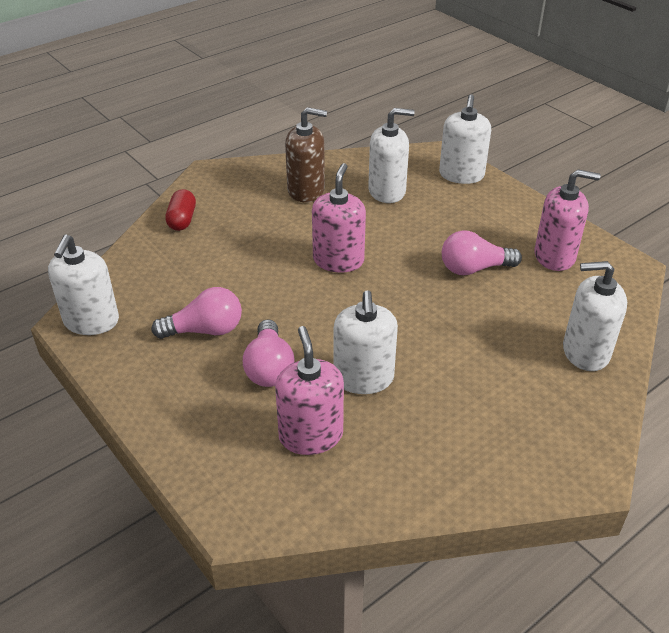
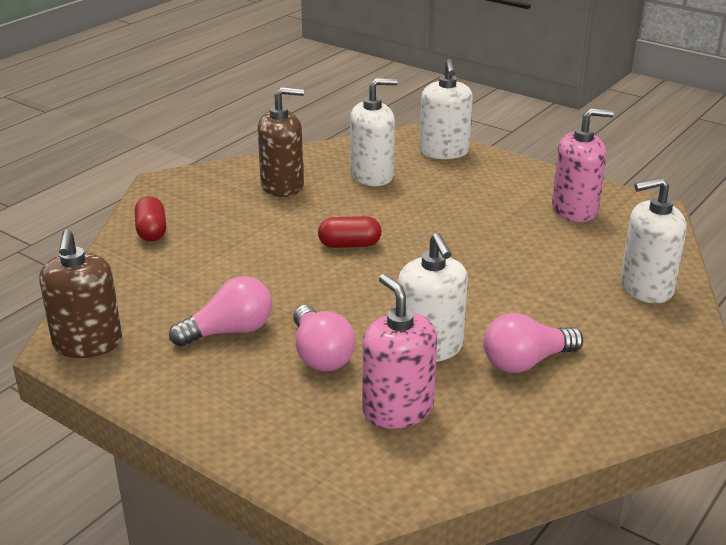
camera: 15 degrees left, 10 degrees down
(91, 321) = (88, 343): white soap dispenser -> brown soap dispenser
(338, 260) = (349, 245): pink soap dispenser -> red capsule
(474, 268) = (498, 232): pink light bulb -> pink light bulb (526, 362)

